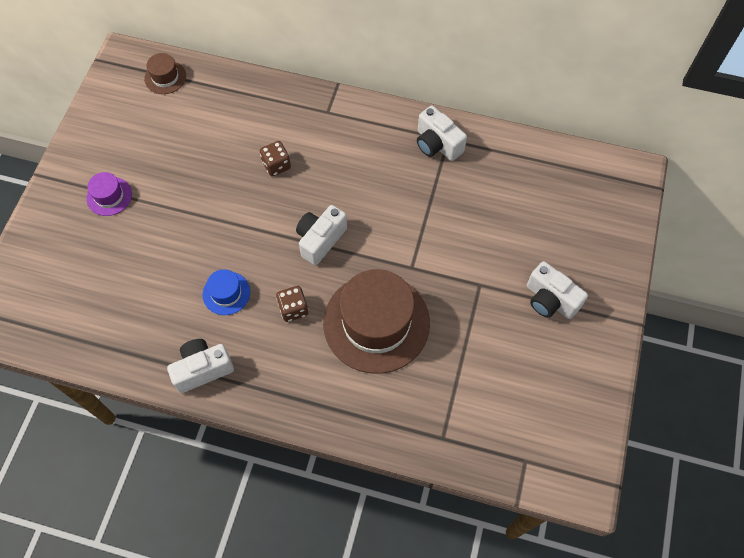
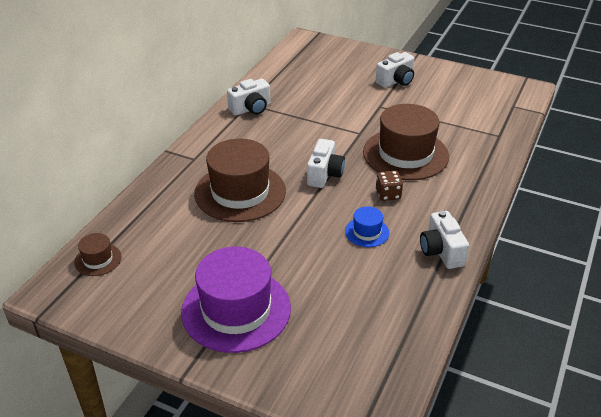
camera: 80 degrees left, 25 degrees down
(109, 196) = (236, 310): purple hat -> purple hat, size x2.20
(276, 165) = (240, 192): brown dice -> brown hat
(320, 240) = (324, 174): white camera -> white camera turned 120 degrees counterclockwise

